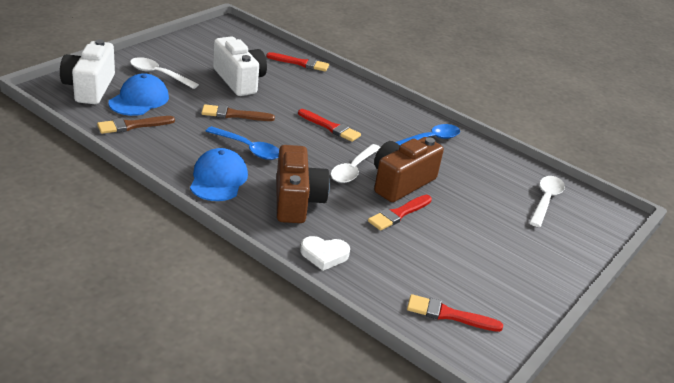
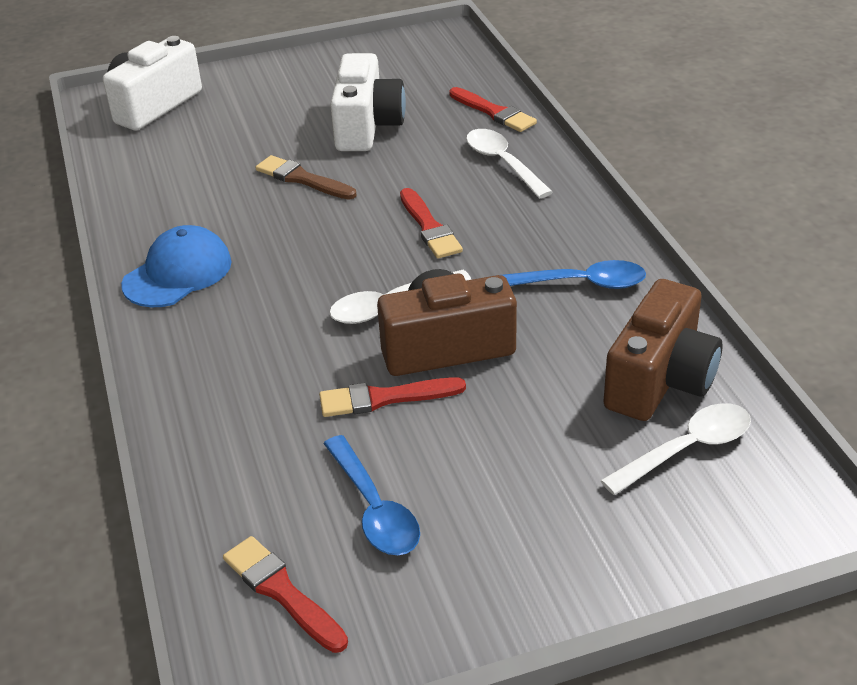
camera: 40 degrees right, 5 degrees up
(132, 125) = (149, 170): brown brush -> none
(139, 100) = (197, 133): blue cap -> none
(158, 74) = (261, 99): white spoon -> white spoon (502, 163)
(248, 149) = (267, 236): blue spoon -> blue spoon (374, 509)
(296, 201) = (250, 334): brown camera -> brown camera (660, 380)
(324, 255) = (199, 430): white heart -> none

